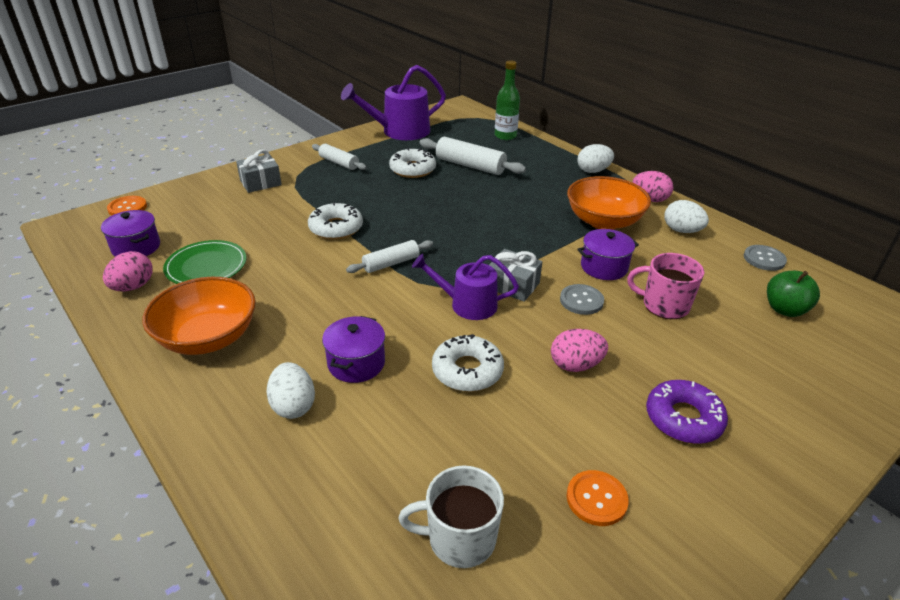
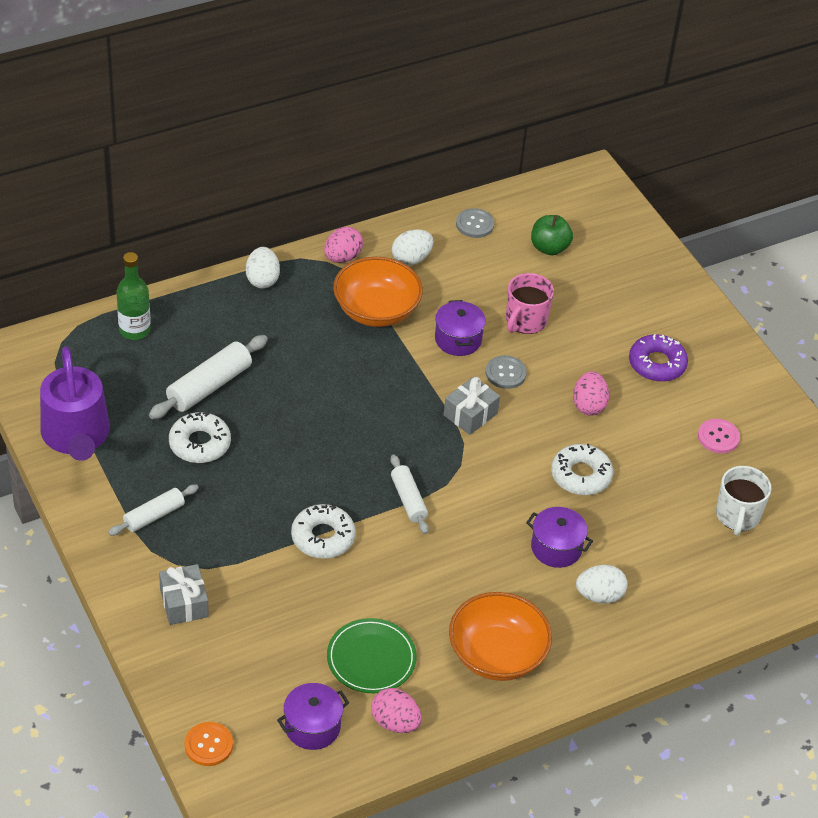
camera: 80 degrees left, 10 degrees up
(467, 304) = (492, 454): purple watering can -> none
(596, 499) = (718, 437): orange button -> pink button

